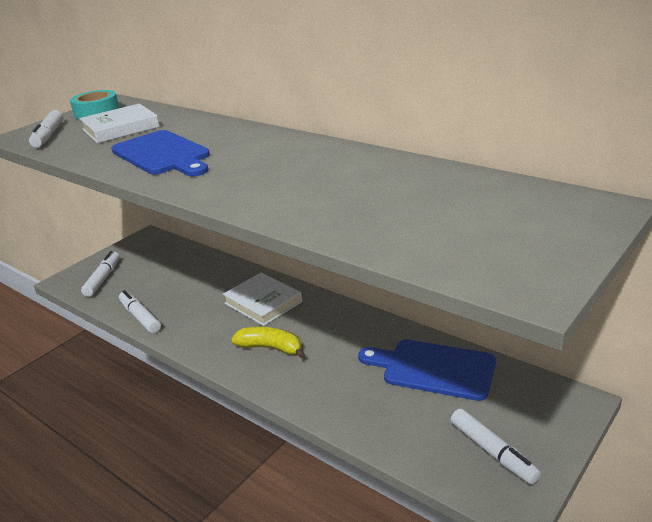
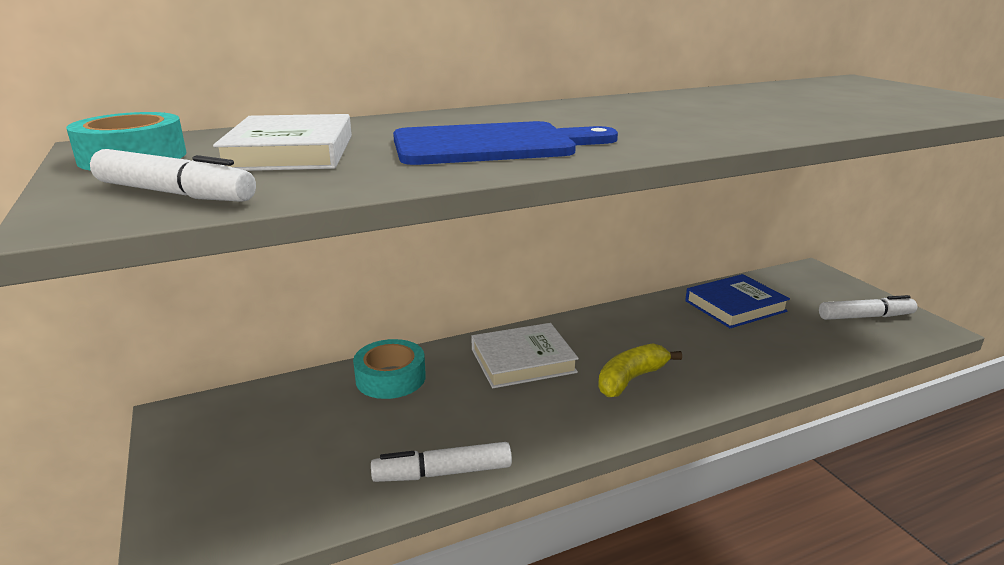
camera: 65 degrees left, 5 degrees down
(103, 278) = (252, 495): white marker -> none
(213, 270) = (390, 378): none -> turquoise tape
(433, 368) = (735, 306): blue cutting board -> blue book

